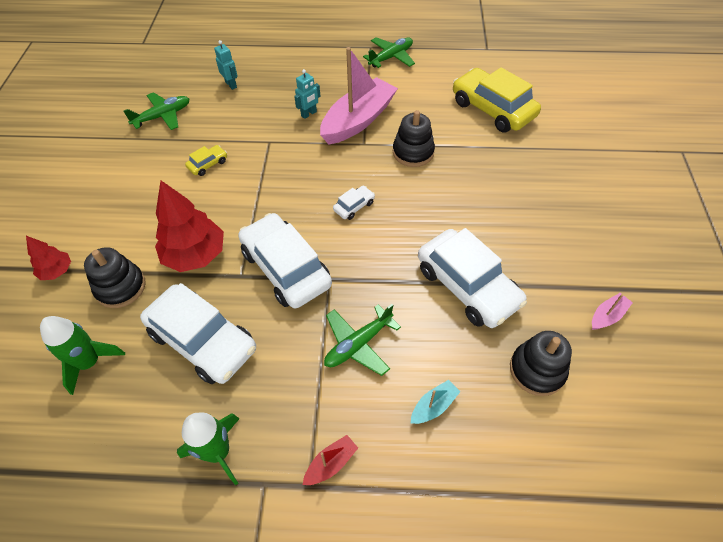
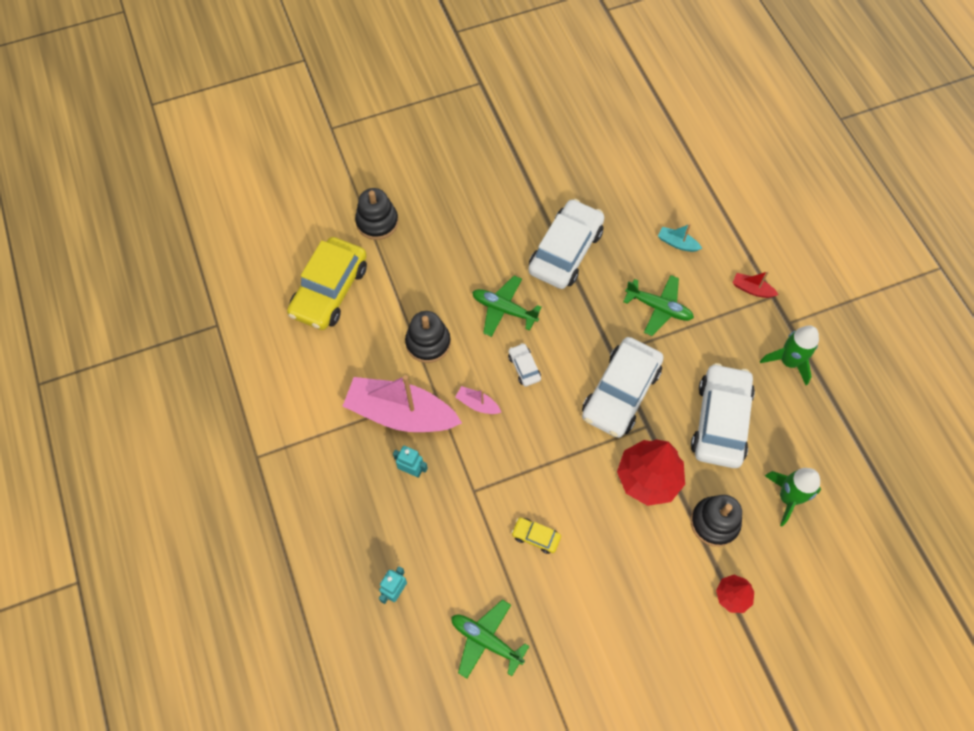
camera: 115 degrees left, 10 degrees up
(354, 206) = (524, 367): white car -> white car turned 45 degrees clockwise
(391, 57) = (270, 424): green plane -> green plane (504, 309)
(537, 370) = (614, 190): black stacking toy -> black stacking toy (377, 222)
(607, 316) = (544, 157): pink boat -> pink boat (477, 404)

